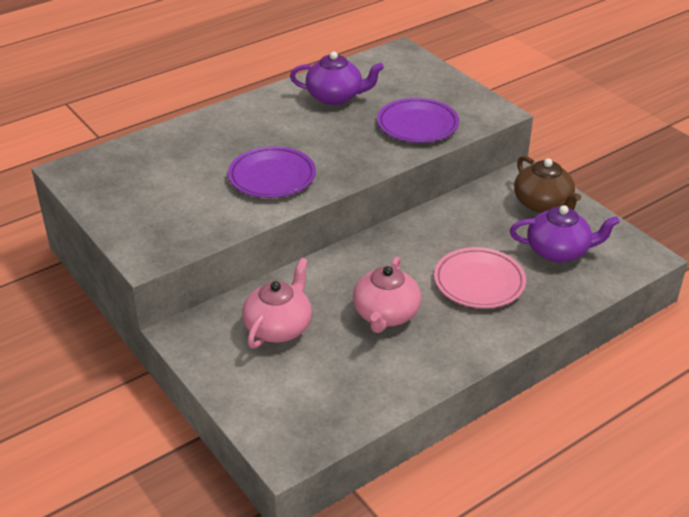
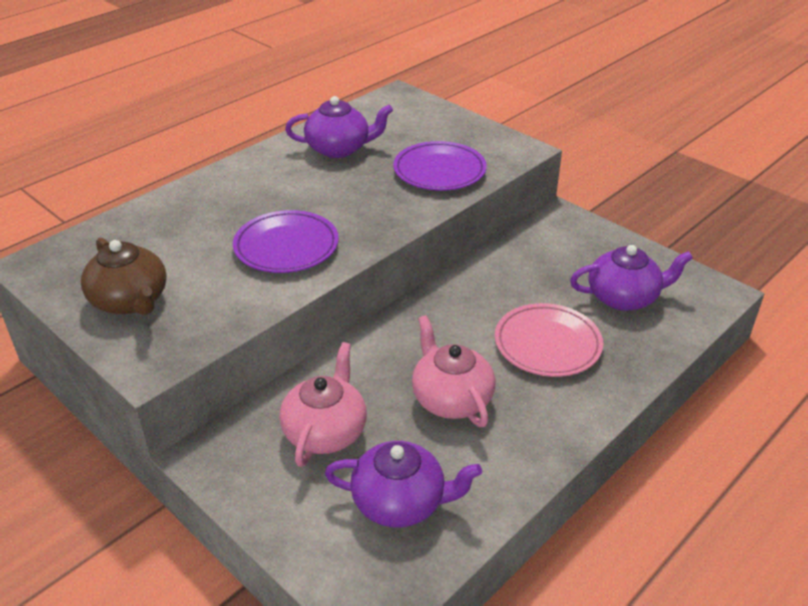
camera: 10 degrees left, 0 degrees up
(325, 385) = (400, 502): none -> purple teapot
(385, 315) = (451, 398): pink teapot -> pink teapot turned 150 degrees clockwise
(543, 204) = (589, 246): brown teapot -> brown teapot (130, 301)

